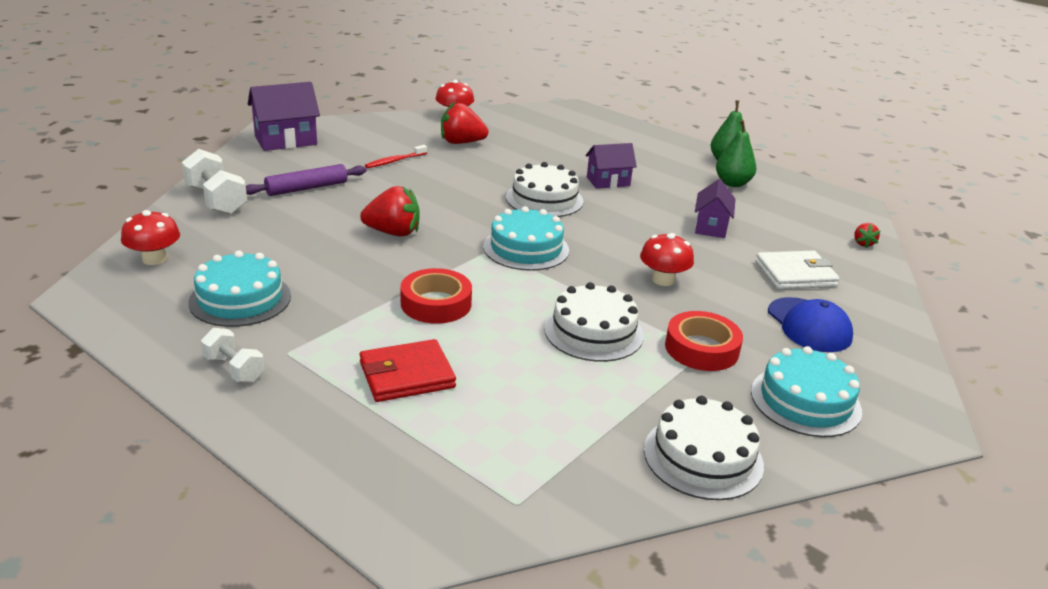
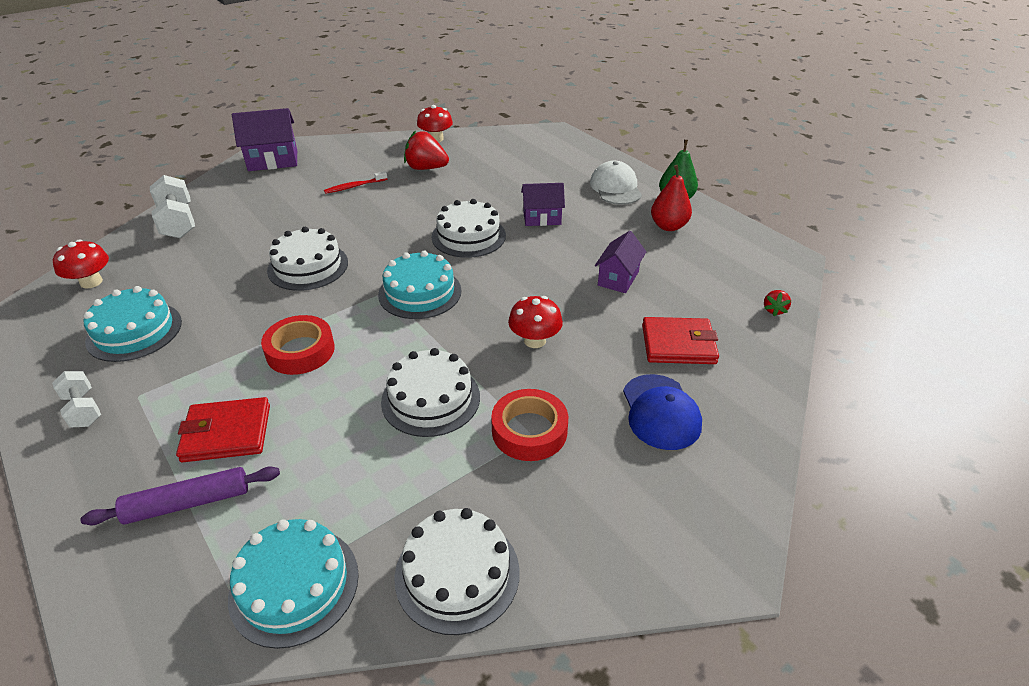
camera: 15 degrees right, 10 degrees up
(307, 188) = (261, 213): purple rolling pin -> purple rolling pin (188, 502)
(393, 232) = (308, 266): red strawberry -> white cake
(664, 154) = (615, 188): none -> white cap
(732, 183) = (668, 226): green pear -> red pear
(795, 274) = (678, 344): white wallet -> red wallet
(805, 401) = (606, 512): turquoise cake -> turquoise cake (294, 585)

